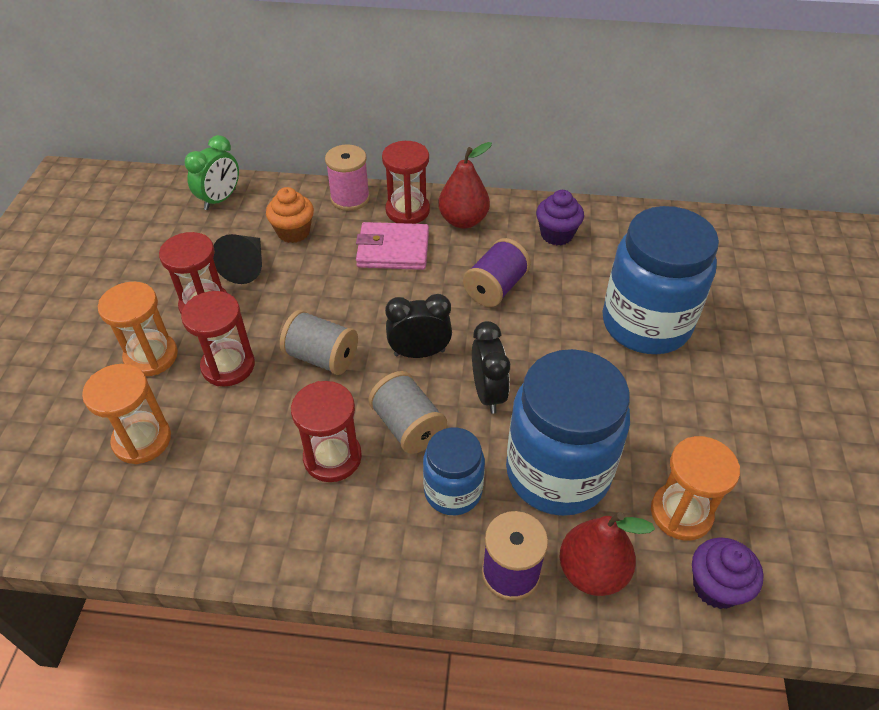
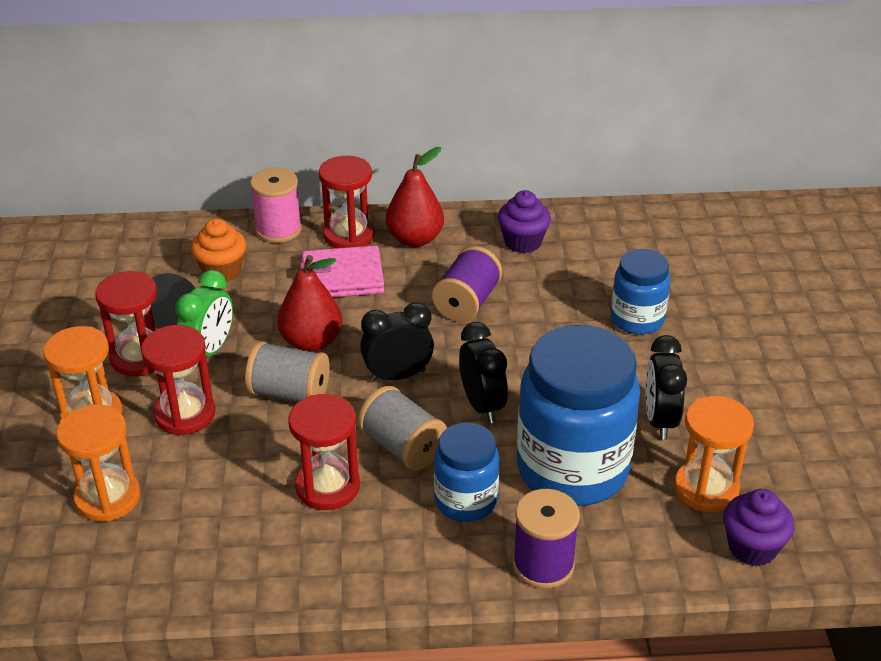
camera: 10 degrees left, 10 degrees down
(220, 199) = (124, 246): green clock -> green clock (209, 350)
(592, 571) = (626, 552): red pear -> red pear (311, 342)
(646, 324) = (637, 319): blue jar -> blue jar, size x0.55
(649, 432) = (660, 420): none -> black clock

